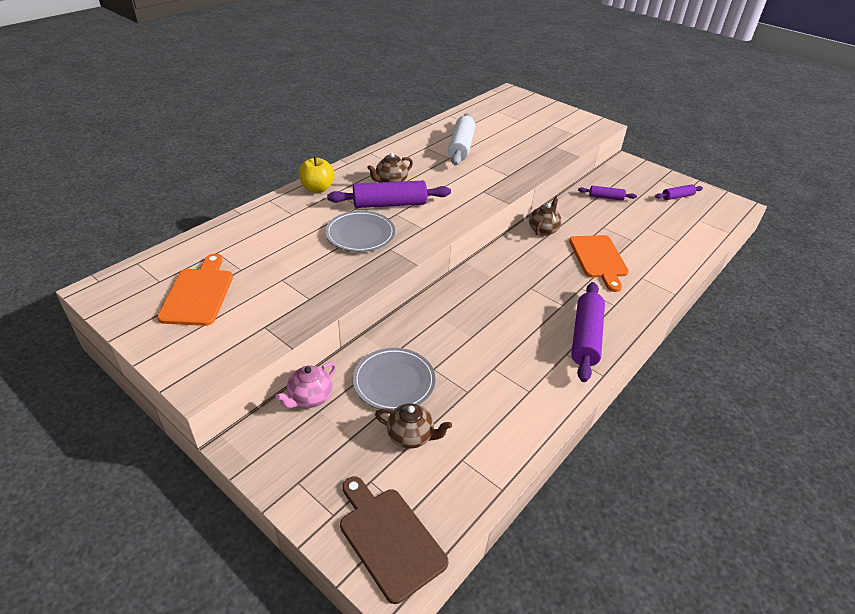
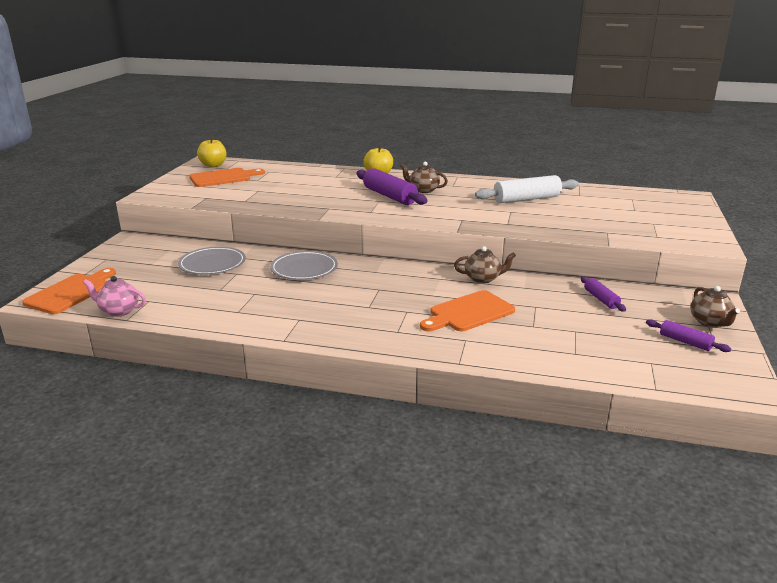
camera: 65 degrees right, 15 degrees down
(130, 289) = (213, 165): none -> yellow apple
(310, 398) = (179, 245): pink teapot -> pink teapot (118, 311)
(360, 234) = (336, 197): grey plate -> grey plate (304, 269)
(389, 538) = (71, 292): brown cutting board -> orange cutting board
(411, 436) = (162, 280): brown teapot -> brown teapot (710, 322)
(585, 337) = (330, 324): purple rolling pin -> none

